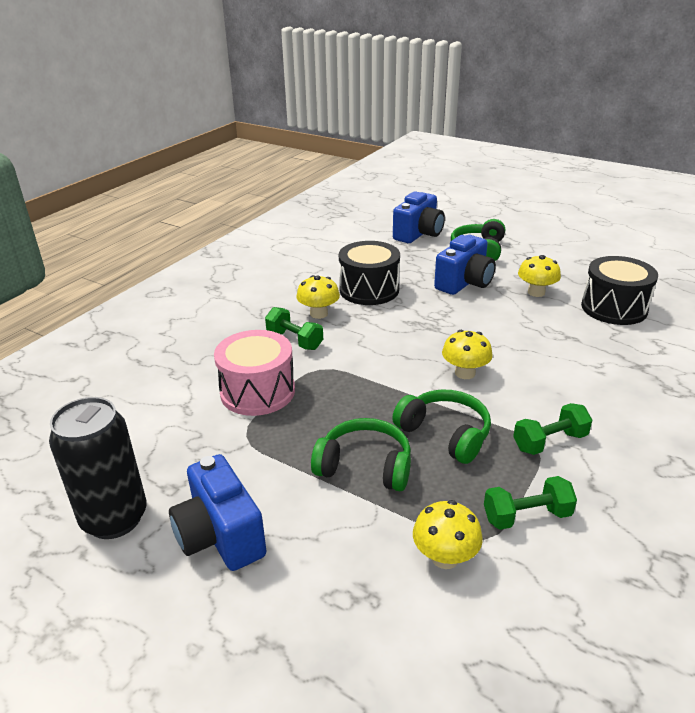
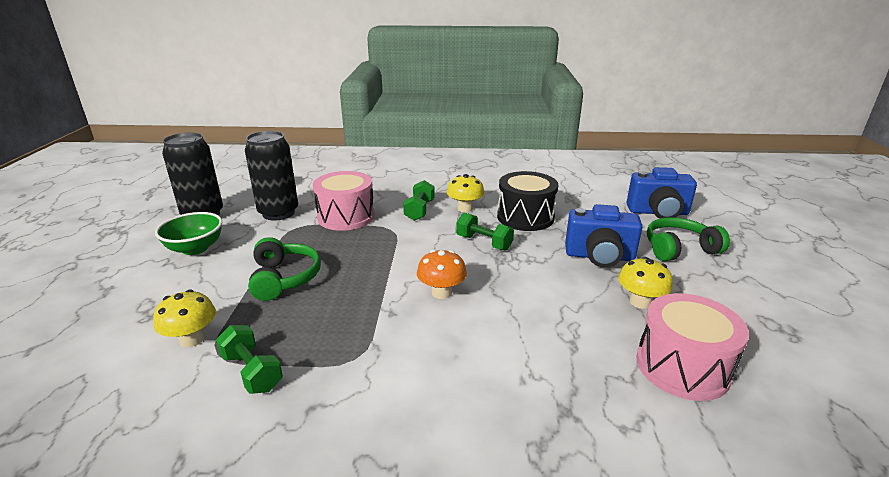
camera: 60 degrees right, 5 degrees down
(188, 443) = (278, 213): none -> black can
(220, 536) = (195, 248): blue camera -> green bowl
(445, 434) = (344, 303): green headphones -> none
(465, 373) = (441, 292): yellow mushroom -> orange mushroom
(550, 442) = (367, 365): green dumbbell -> green dumbbell (484, 243)
(614, 308) = (682, 367): black drum -> pink drum

